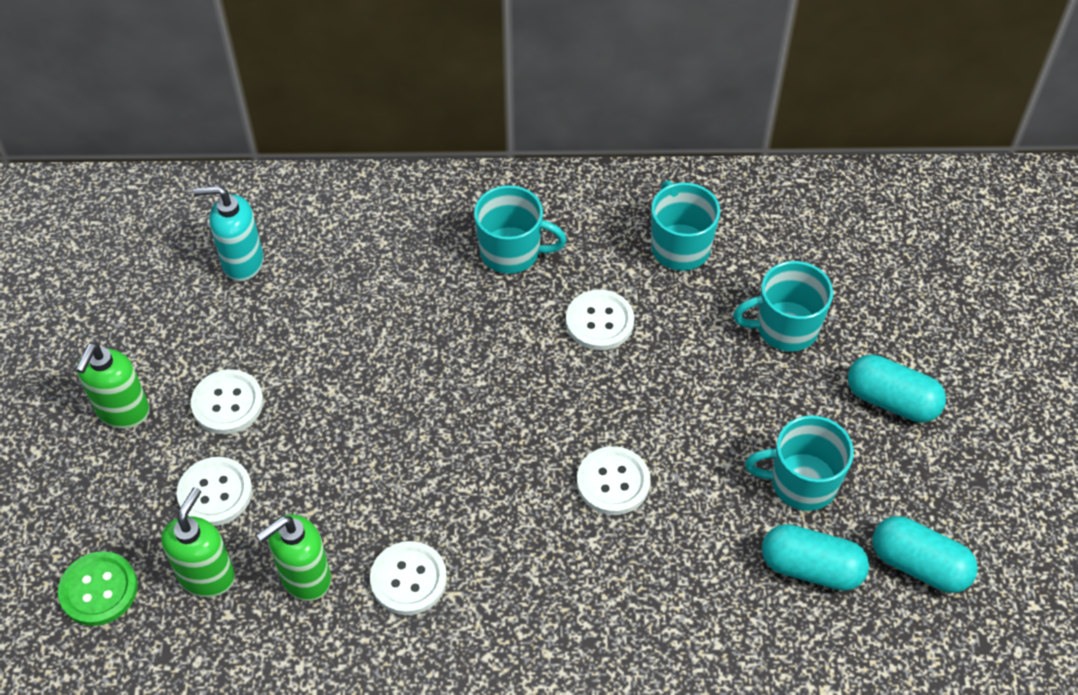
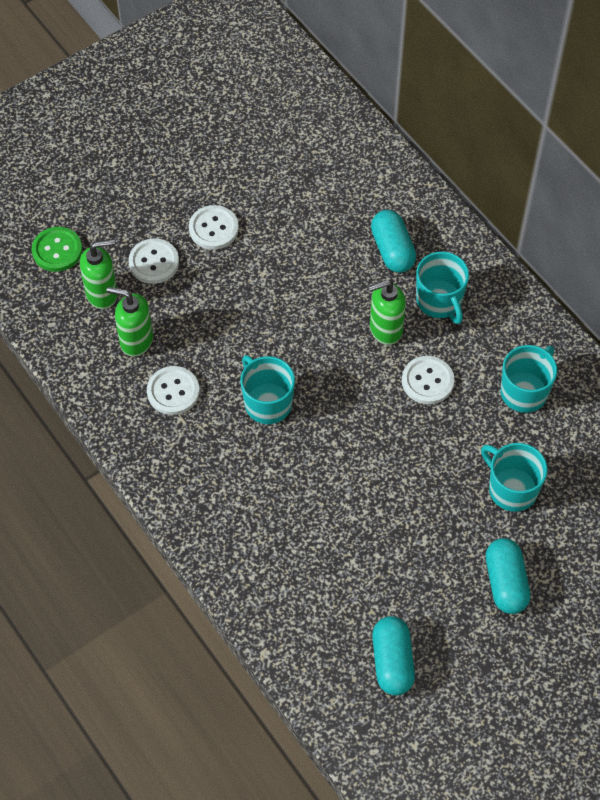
camera: 55 degrees right, 5 degrees up
(123, 411) = (169, 183): green soap dispenser -> green soap dispenser (385, 329)
(242, 262) = (312, 169): turquoise soap dispenser -> none
(613, 482) = (317, 457): white button -> none
(801, 483) = (399, 562): turquoise mug -> turquoise mug (267, 403)
(811, 568) = (342, 600): turquoise capsule -> turquoise capsule (392, 250)

